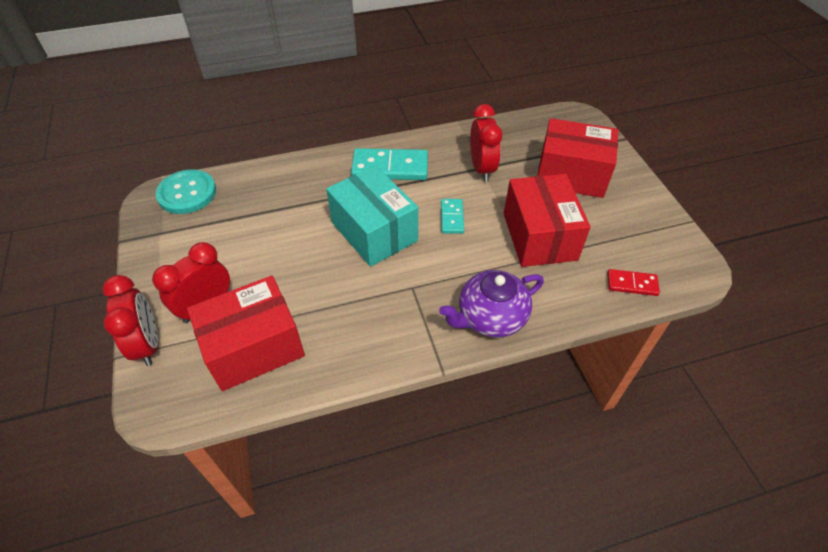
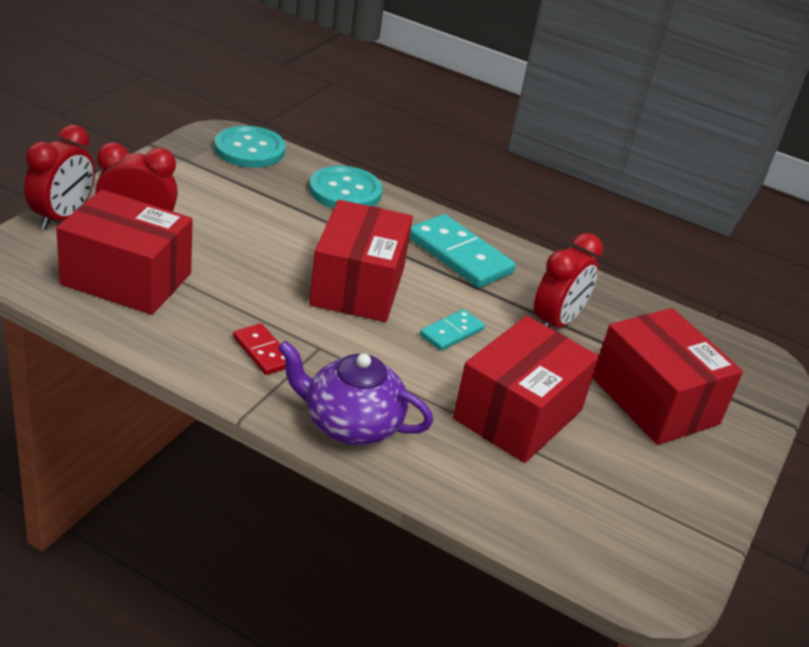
camera: 40 degrees right, 15 degrees down
(280, 176) = (345, 191): none -> turquoise button
(374, 231) = (358, 286): turquoise box -> red box
(632, 284) = (550, 528): red domino -> red domino (263, 351)

